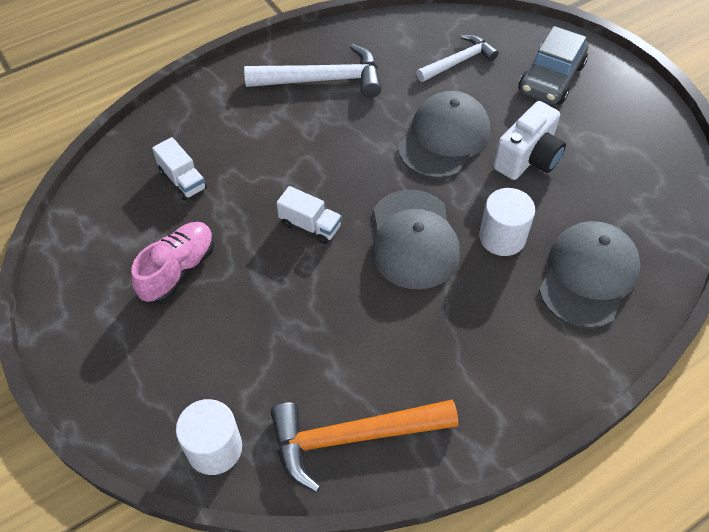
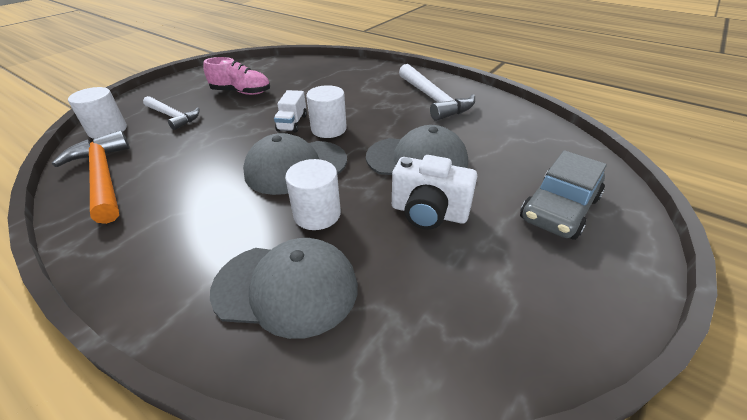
camera: 70 degrees right, 15 degrees down
(182, 180) = (311, 79): white truck -> none
(344, 193) = (329, 129): none -> white cylinder
(458, 61) = (517, 150): white hammer -> white hammer (173, 116)
(551, 78) = (559, 209): grey car -> grey car turned 60 degrees counterclockwise

